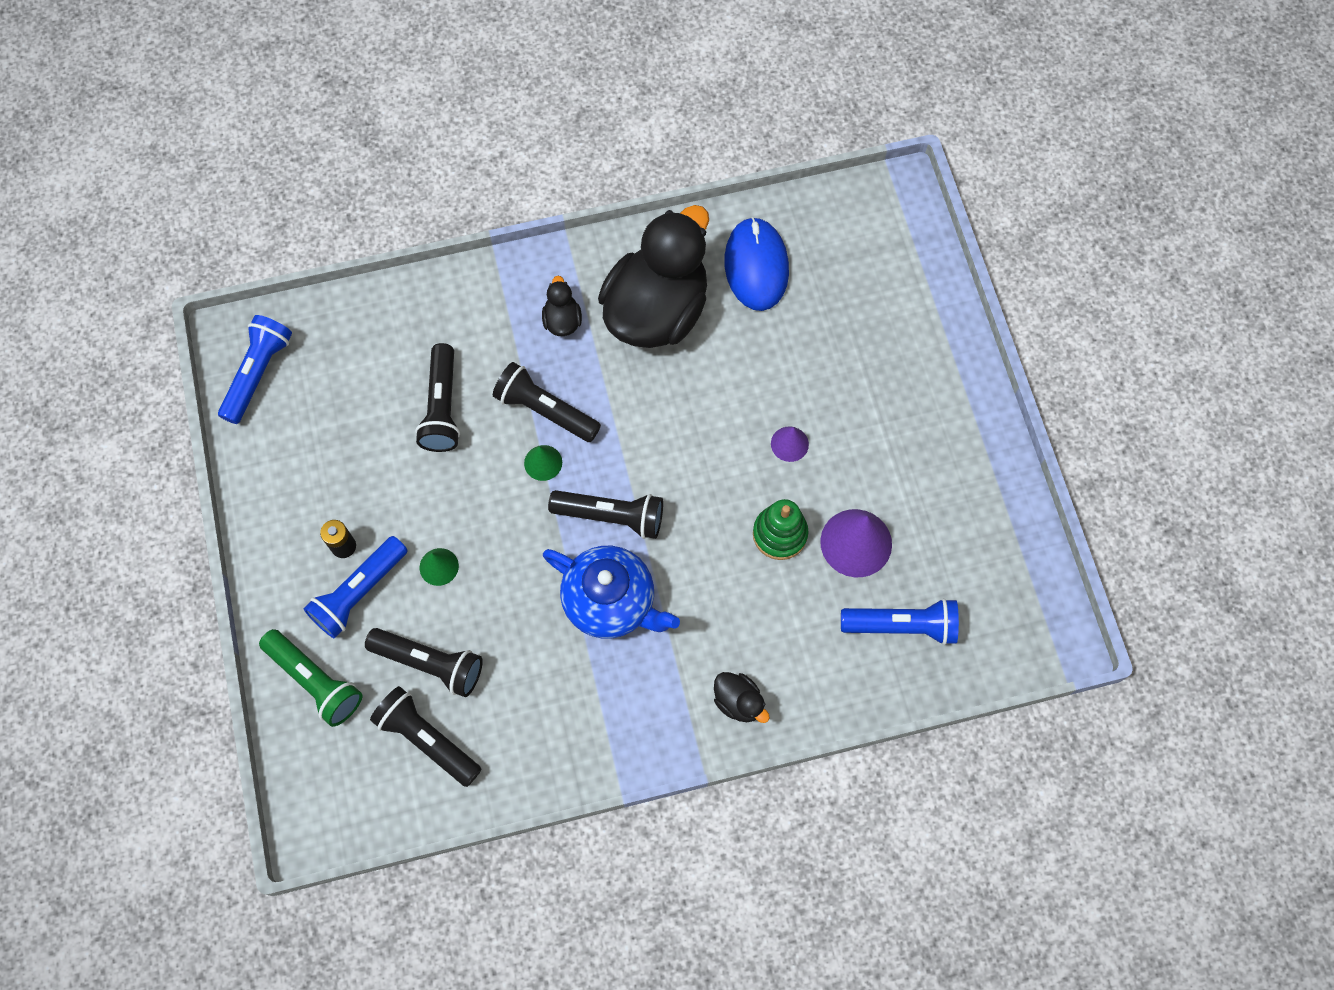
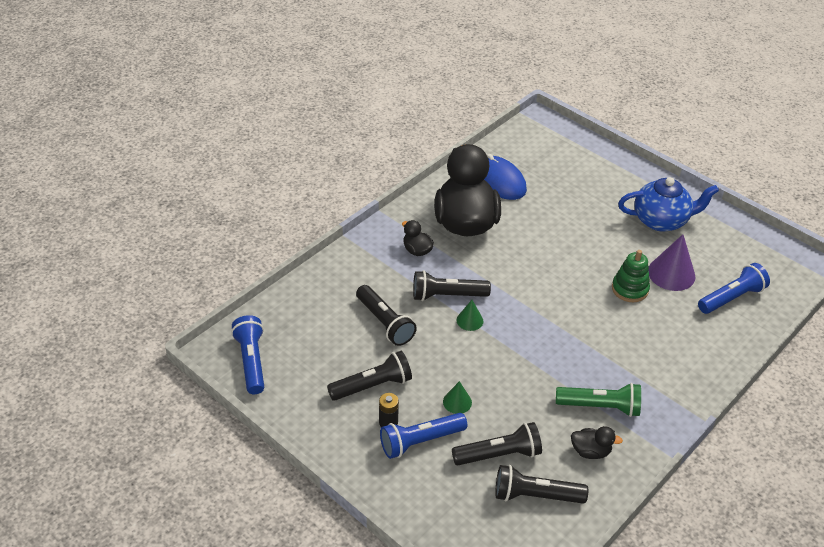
camera: 35 degrees left, 25 degrees down
(315, 681) = (436, 504): green flashlight -> green flashlight (600, 407)
(359, 592) = (420, 441): blue flashlight -> blue flashlight turned 60 degrees clockwise
(611, 516) = (533, 326): black flashlight -> black flashlight (372, 386)
(611, 602) = (573, 366): blue teapot -> blue teapot (661, 220)
(738, 702) = (688, 376): black duck -> black duck (590, 451)
(789, 444) = (594, 247): purple cone -> none

